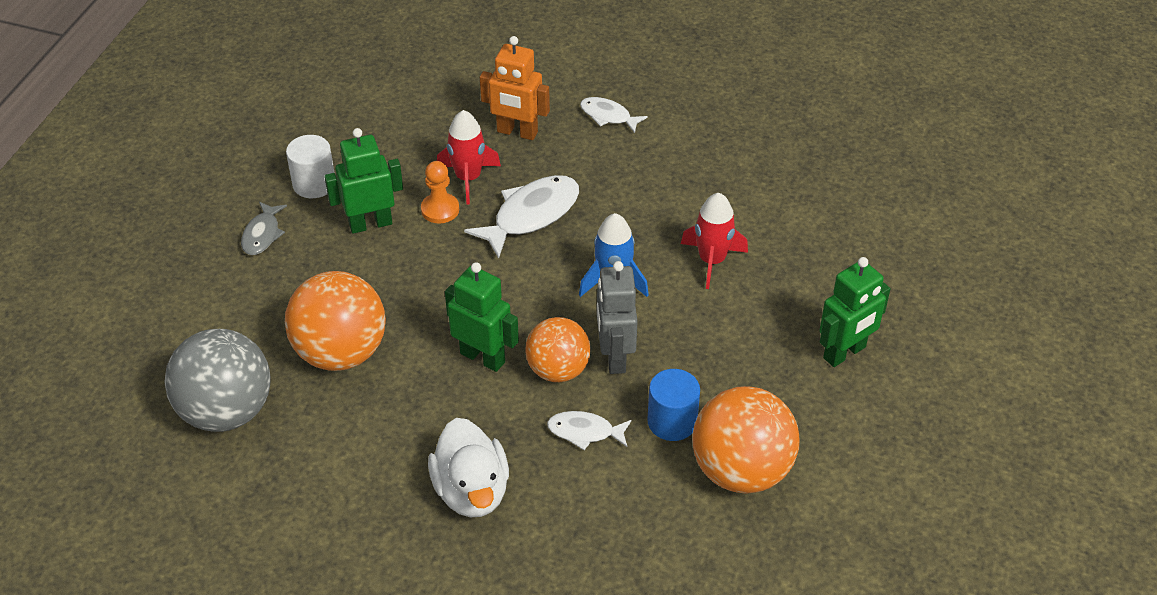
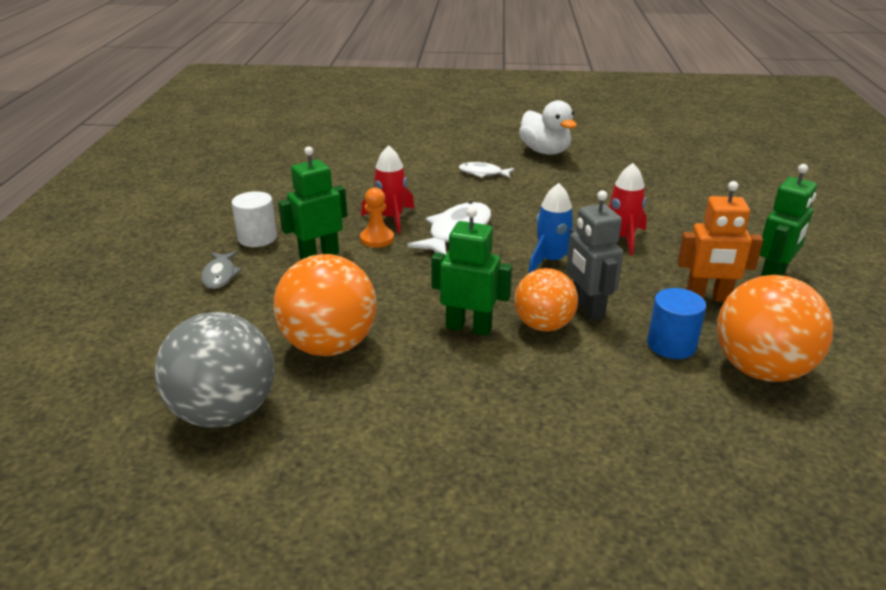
camera: 15 degrees left, 15 degrees down
(471, 491) = (519, 434): white duck -> white duck (545, 151)
(517, 132) = (417, 189): orange robot -> orange robot (708, 297)
(584, 432) = (598, 366): white fish -> none

